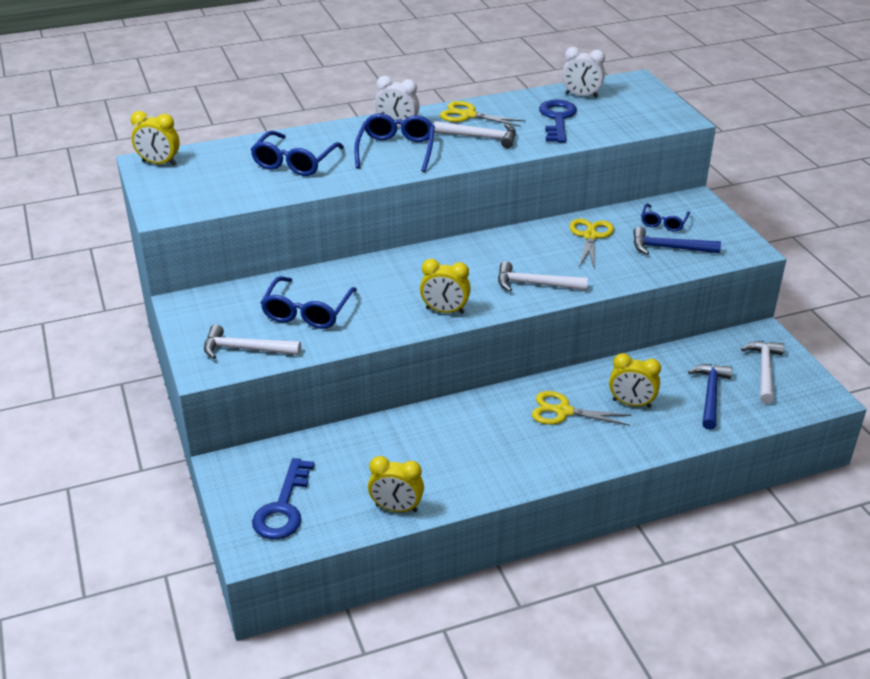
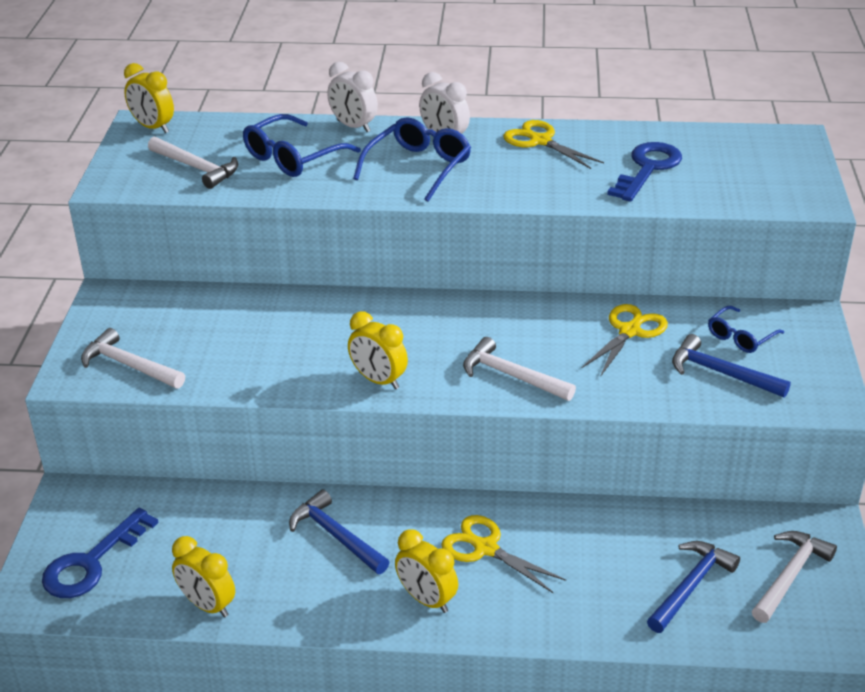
camera: 25 degrees right, 0 degrees up
(307, 312) = (226, 339): blue glasses -> none
(453, 434) = (336, 536): none -> blue hammer
(480, 137) = (532, 172): white hammer -> white hammer (196, 168)
(581, 95) = (705, 144): white clock -> white clock (353, 126)
(631, 403) = (578, 565): yellow clock -> yellow clock (426, 599)

